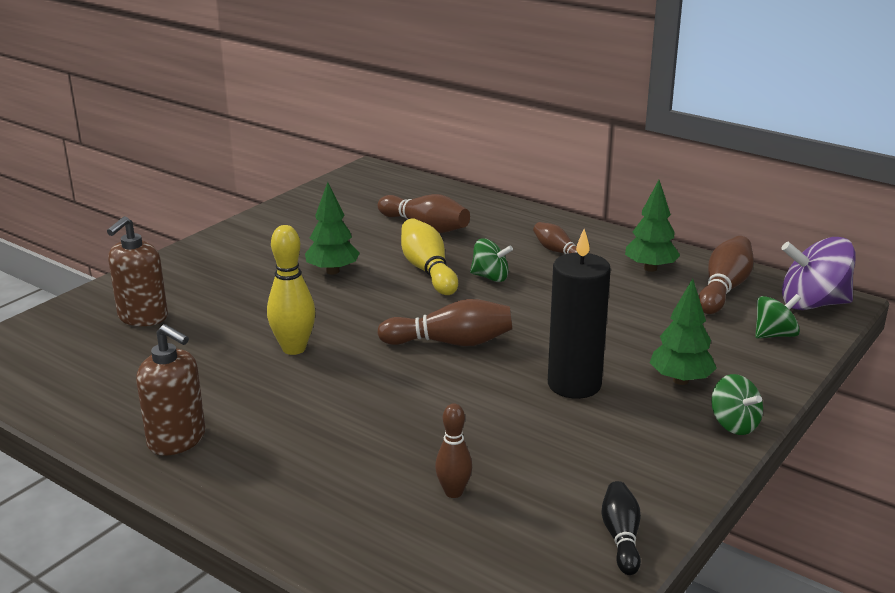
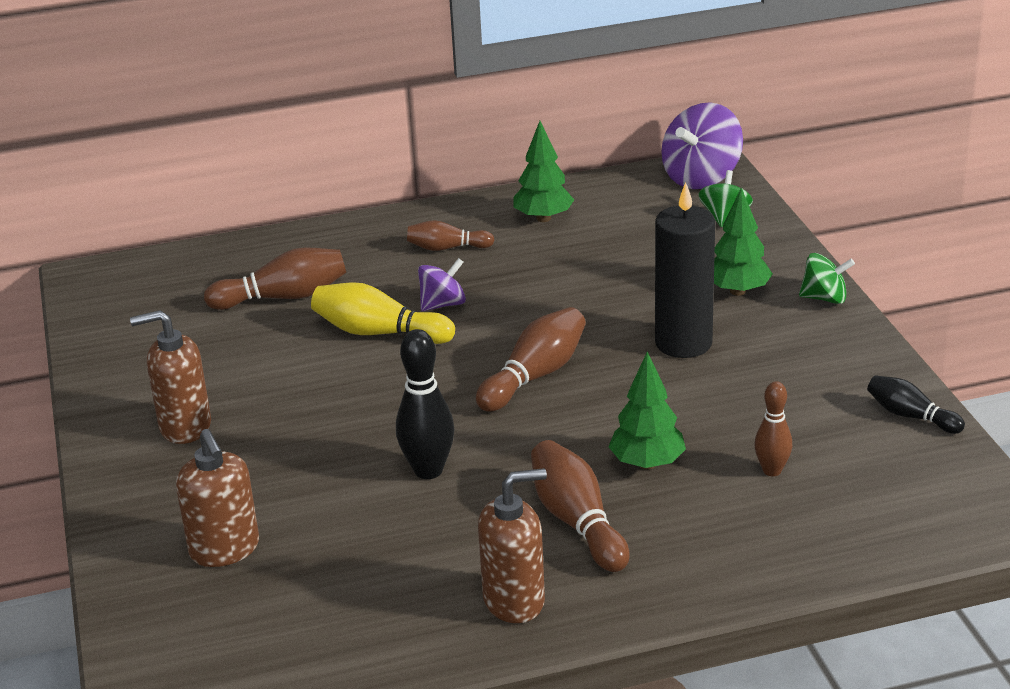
camera: 50 degrees left, 5 degrees up
(253, 255) = (185, 427): none -> brown soap dispenser
(294, 348) = (428, 470): yellow bowling pin -> black bowling pin
(332, 271) = (298, 389): green tree -> green tree (647, 463)
(490, 277) = (443, 304): green spinning top -> purple spinning top
(724, 289) = (626, 202): brown bowling pin -> brown bowling pin (577, 522)

